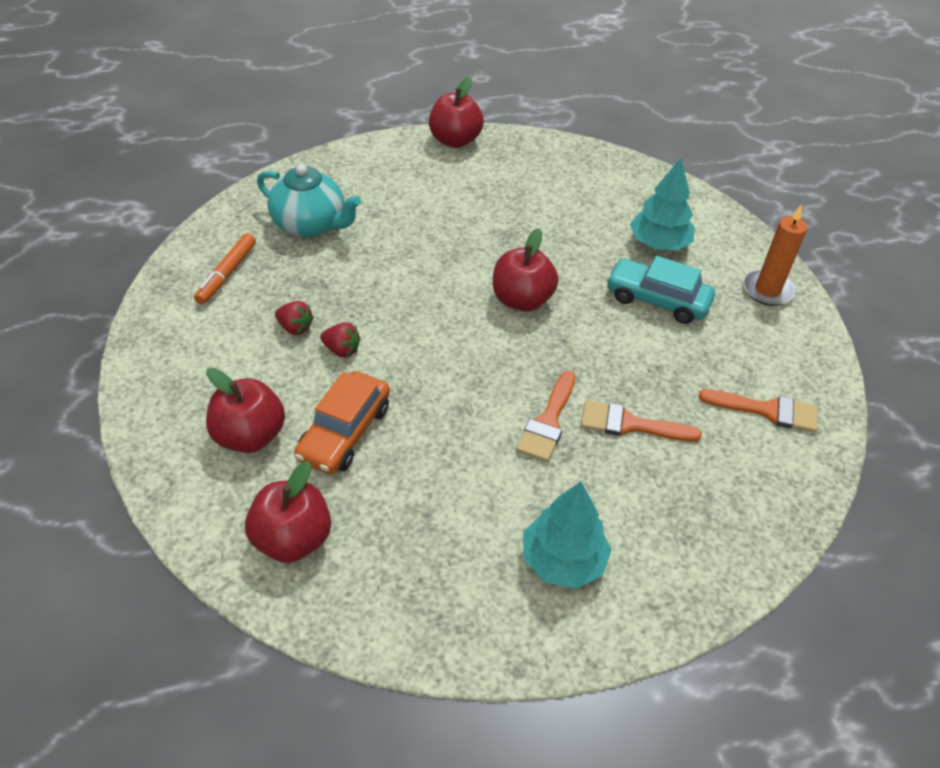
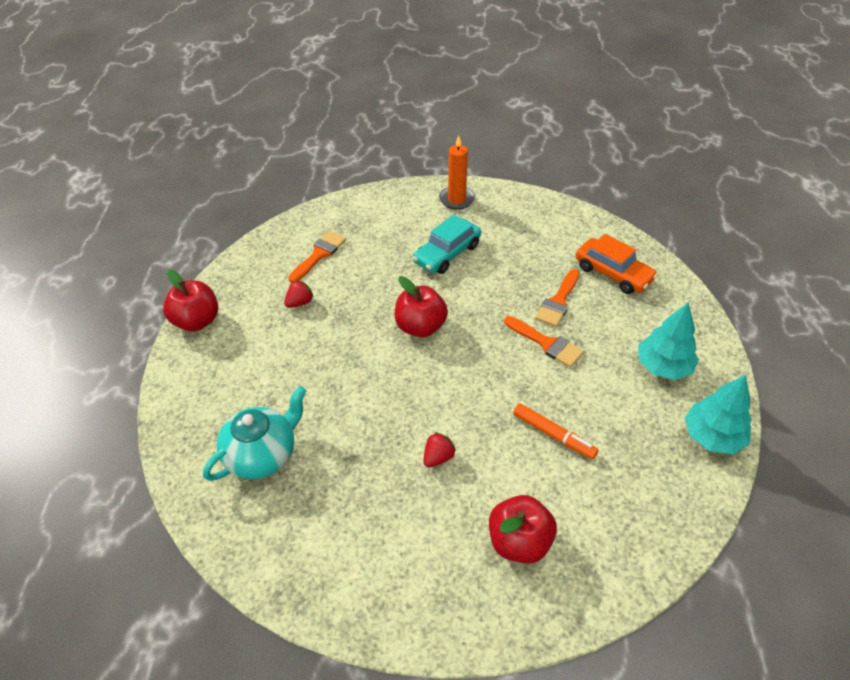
camera: 70 degrees left, 0 degrees up
(227, 274) = (304, 537): orange marker -> orange marker (553, 435)
(293, 539) = (629, 524): red apple -> none
(295, 328) = (400, 488): red strawberry -> red strawberry (300, 302)
(344, 432) = (530, 471): orange car -> orange car (613, 273)
(658, 244) = (390, 235): turquoise tree -> turquoise tree (712, 436)
(767, 410) = (561, 235): orange brush -> orange brush (319, 255)

